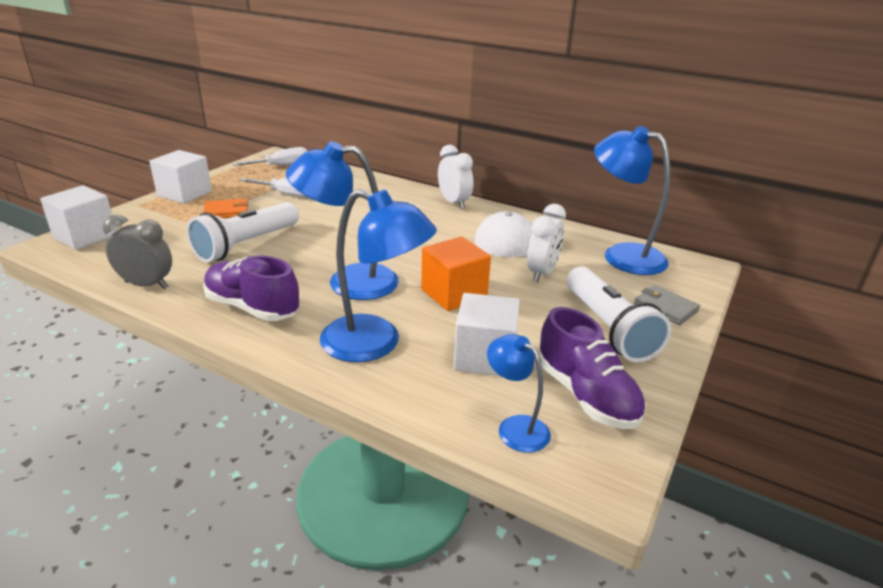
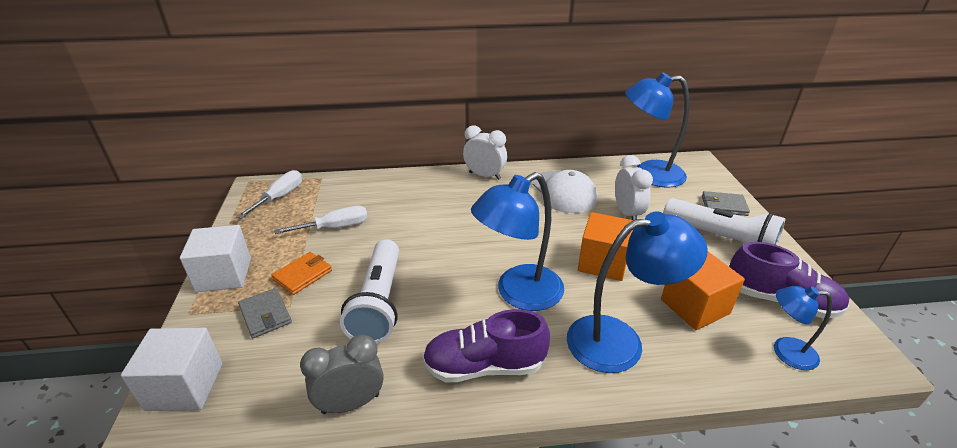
camera: 35 degrees left, 5 degrees up
(174, 222) = (265, 315): none -> grey wallet
(484, 357) = (694, 306): white cube -> orange cube

